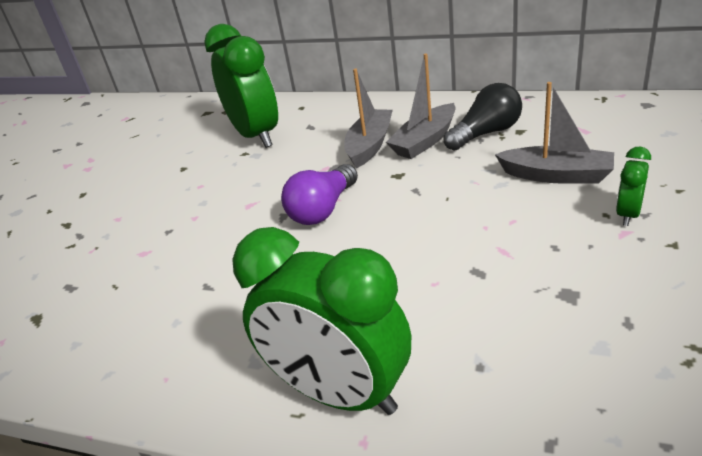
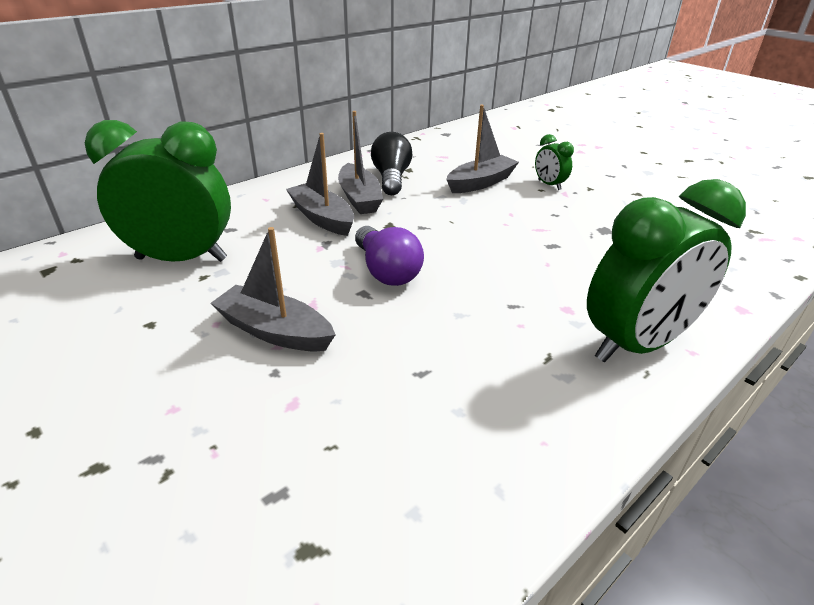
camera: 65 degrees left, 0 degrees up
(208, 208) = (275, 331): none -> grey boat

